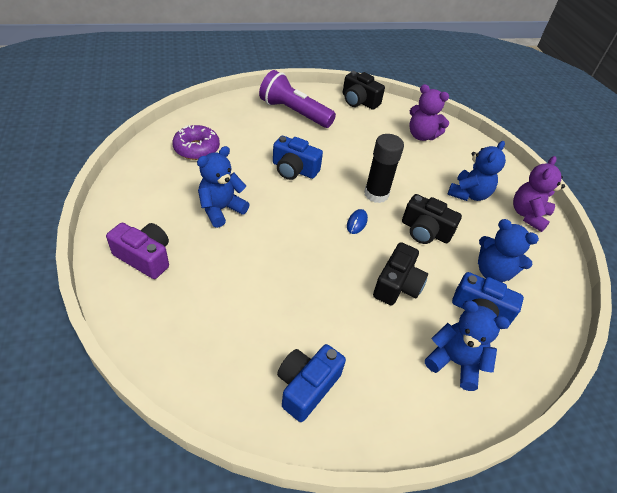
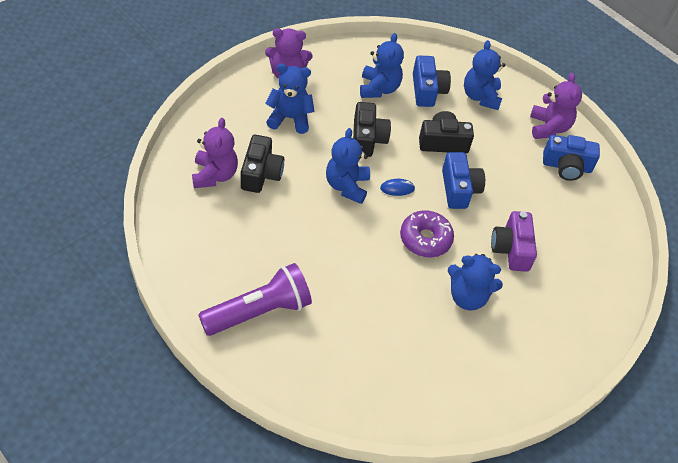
camera: 120 degrees left, 5 degrees up
(145, 257) = (564, 320): purple camera -> purple camera (511, 249)
(196, 149) = (403, 371): purple donut -> purple donut (425, 239)
(294, 112) = (259, 311): purple flashlight -> purple flashlight turned 120 degrees counterclockwise
(294, 169) = (364, 265): blue camera -> blue camera (459, 189)
(359, 101) = (182, 255): black camera -> black camera (261, 173)
(376, 194) = (347, 186): black glue stick -> blue teddy bear
(376, 409) = (548, 127): none -> purple teddy bear

